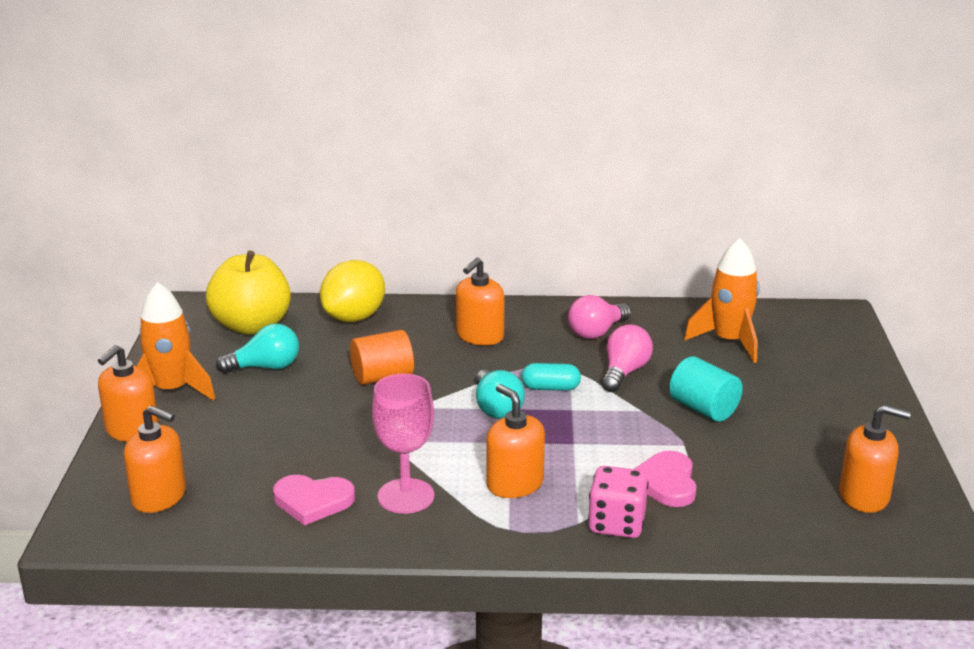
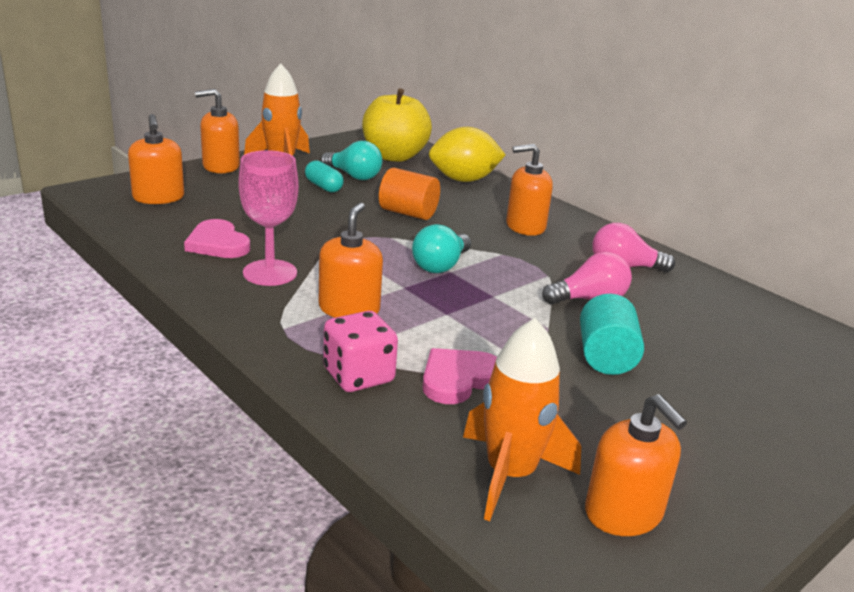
camera: 45 degrees right, 0 degrees up
(550, 388) = (507, 277): turquoise capsule -> turquoise capsule (323, 187)
(729, 341) = (737, 332): orange rocket -> orange rocket (510, 474)

